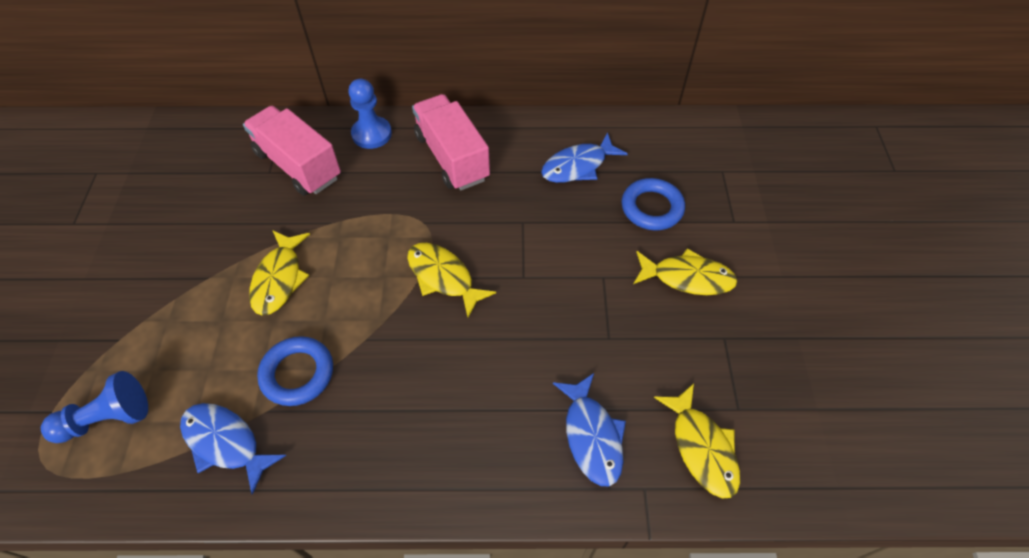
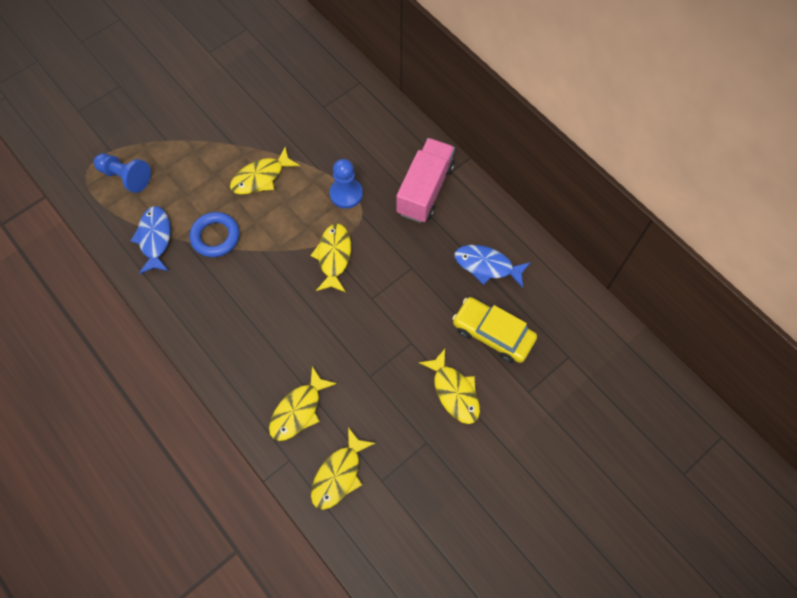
camera: 50 degrees right, 10 degrees up
(298, 165) = (342, 116): pink truck -> none
(372, 134) = (401, 132): blue pawn -> blue pawn (346, 194)
(591, 436) = (298, 410): blue fish -> yellow fish
(652, 208) = (492, 334): blue ring -> yellow car

